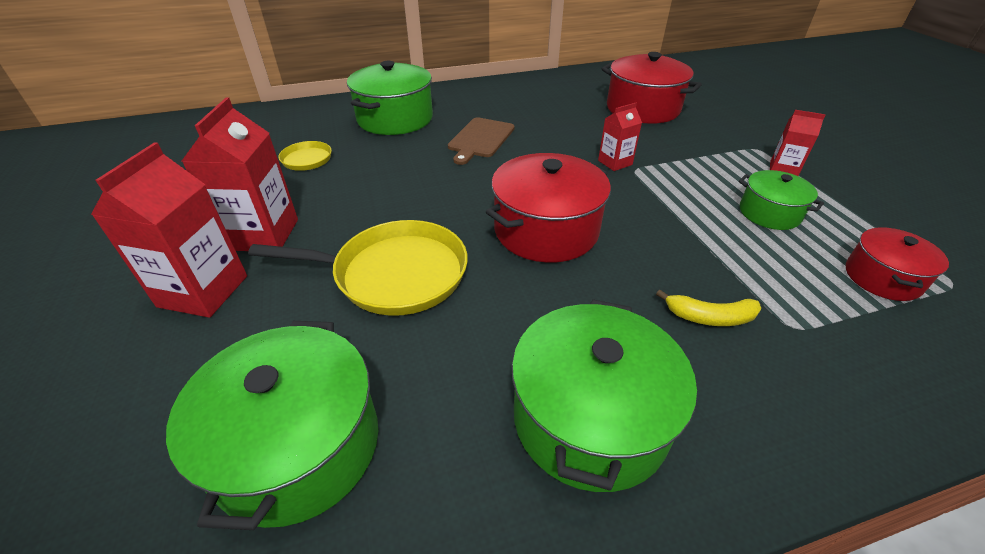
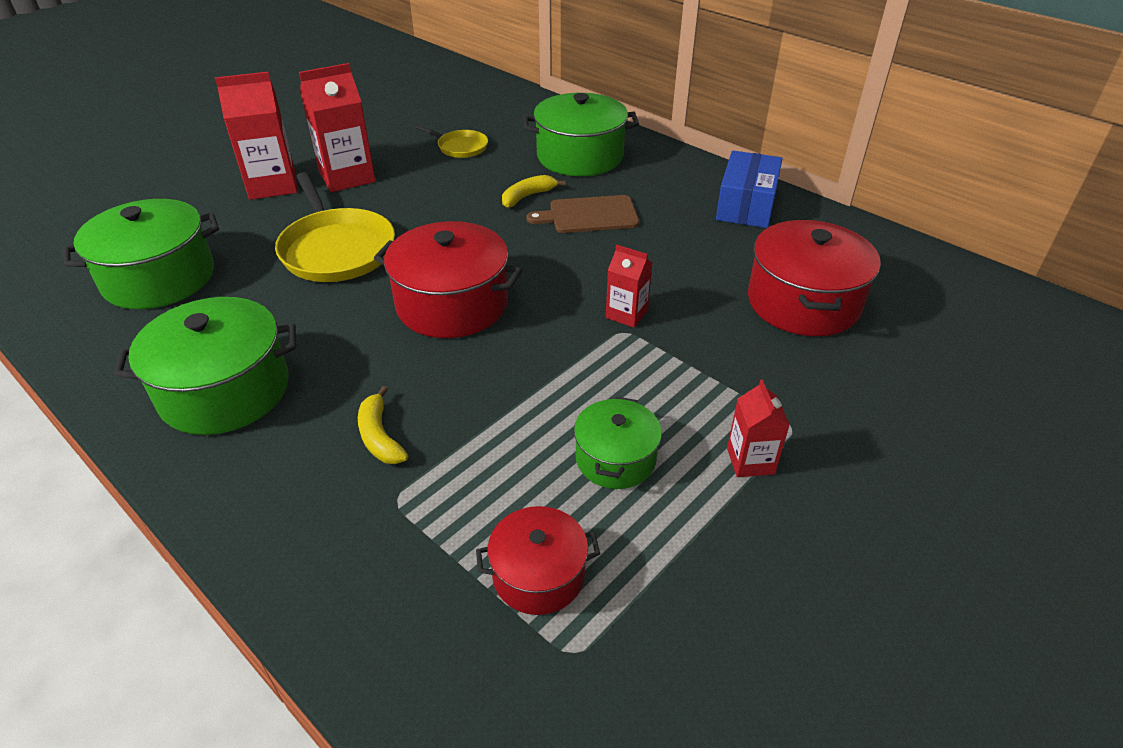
camera: 60 degrees right, 0 degrees up
(425, 154) = (527, 196): none -> yellow banana
(527, 90) = (746, 205): none -> blue box

